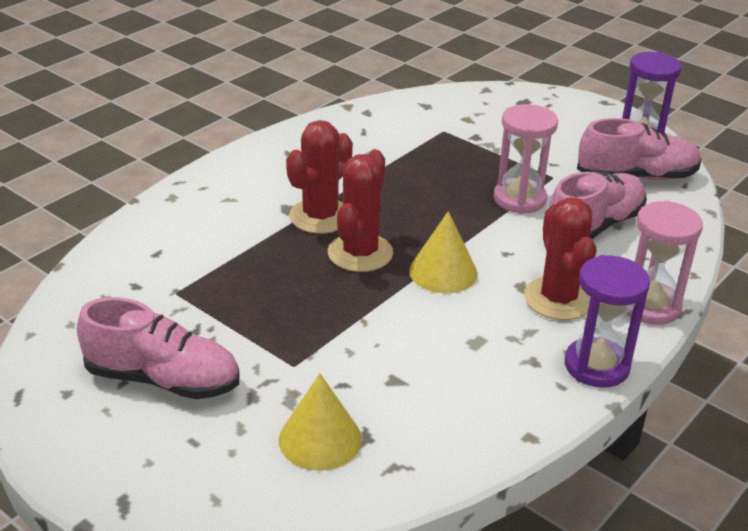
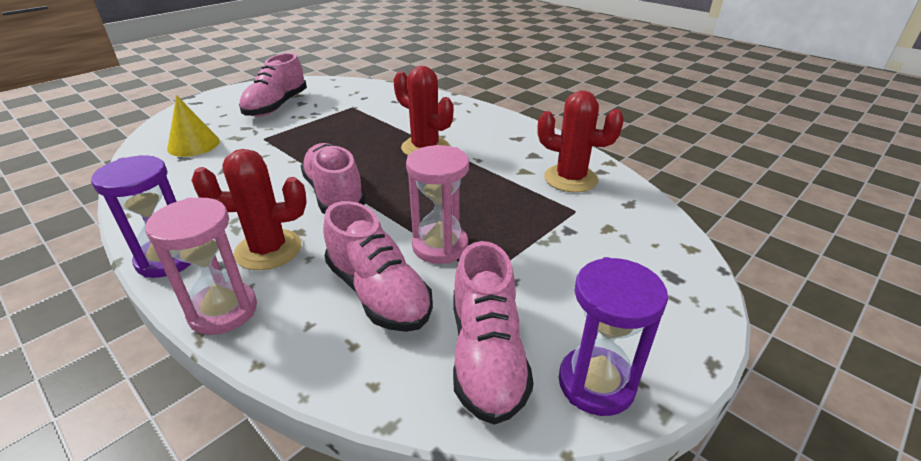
camera: 95 degrees right, 0 degrees up
(360, 253) = (373, 161): red cactus -> red cactus (570, 179)
(443, 272) = (334, 194): yellow cone -> pink shoe

